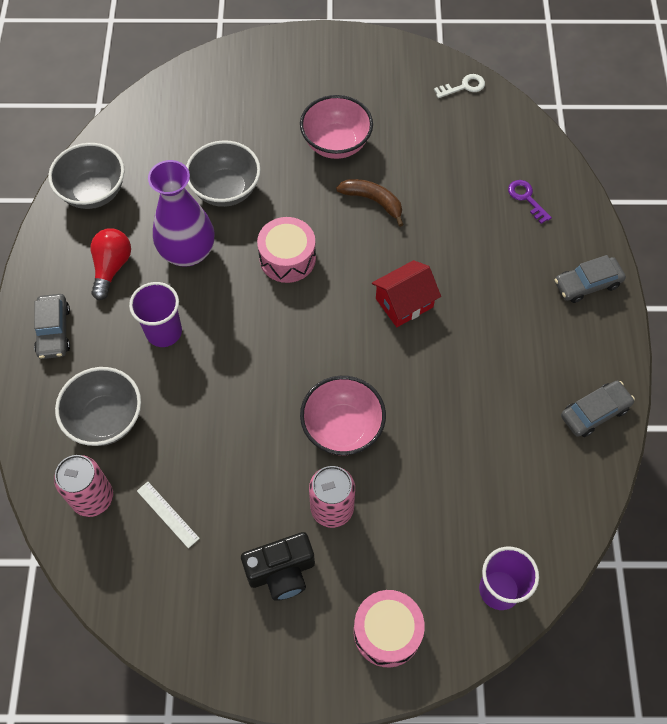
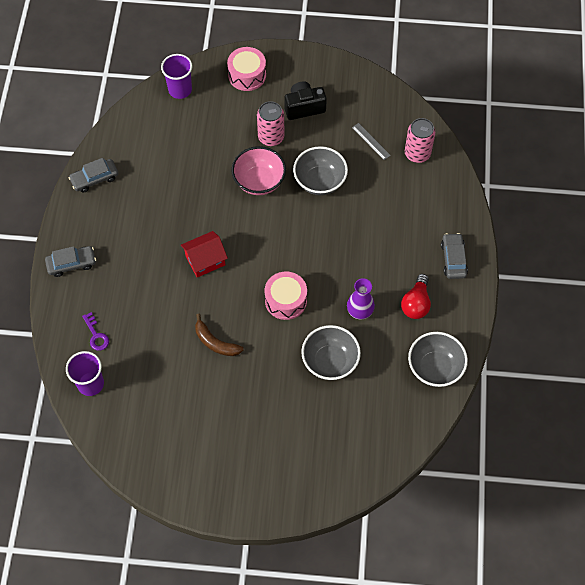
camera: 175 degrees left, 0 degrees up
(106, 419) = (412, 198): grey bowl -> grey bowl (320, 181)
(164, 332) = (376, 252): purple cup -> purple cup (90, 384)
(167, 514) = (371, 141): white ruler -> grey ruler
(188, 252) = (360, 311): purple vase -> purple vase, size x0.62
(336, 144) = (238, 397): pink bowl -> none
(463, 87) = (120, 447): white key -> none

